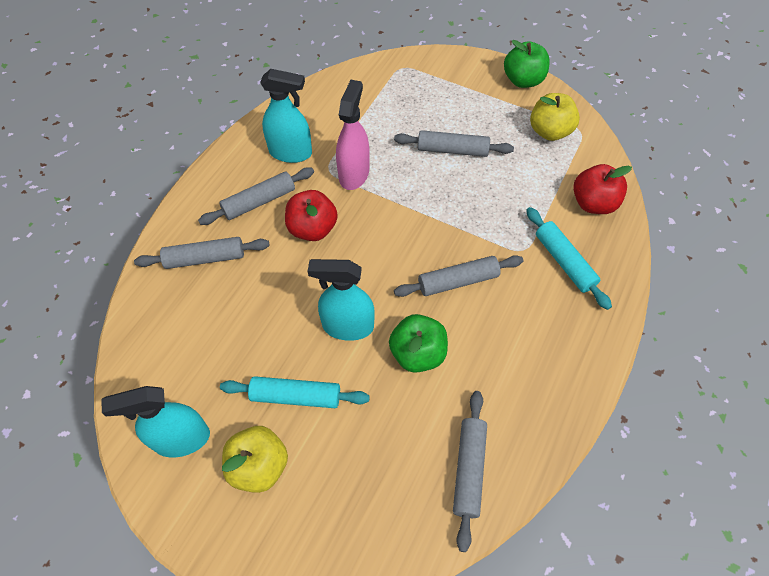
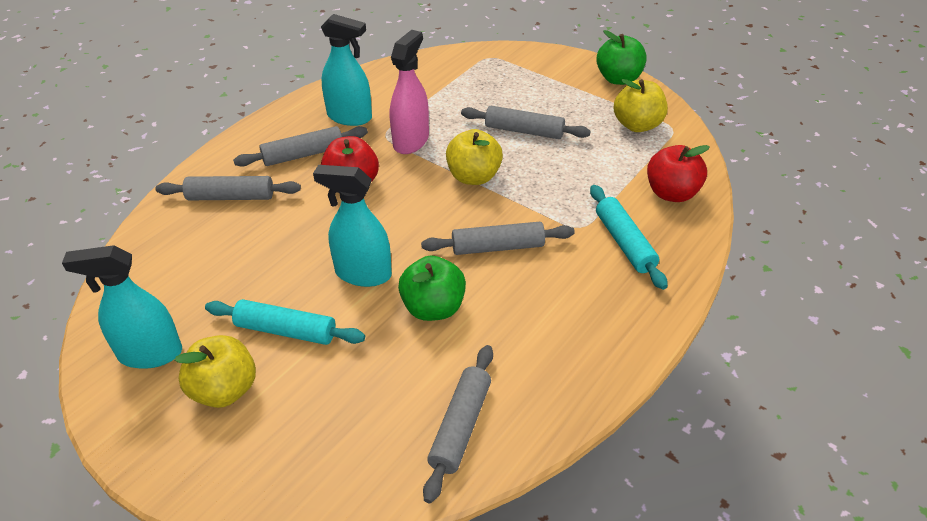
camera: 10 degrees right, 15 degrees down
(419, 207) = (473, 176): none -> yellow apple

